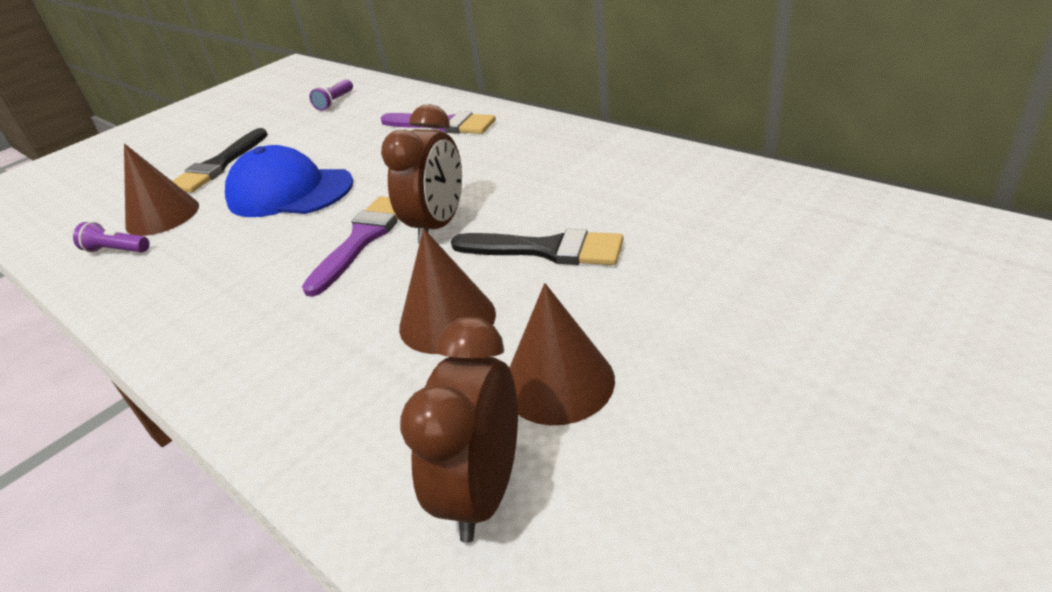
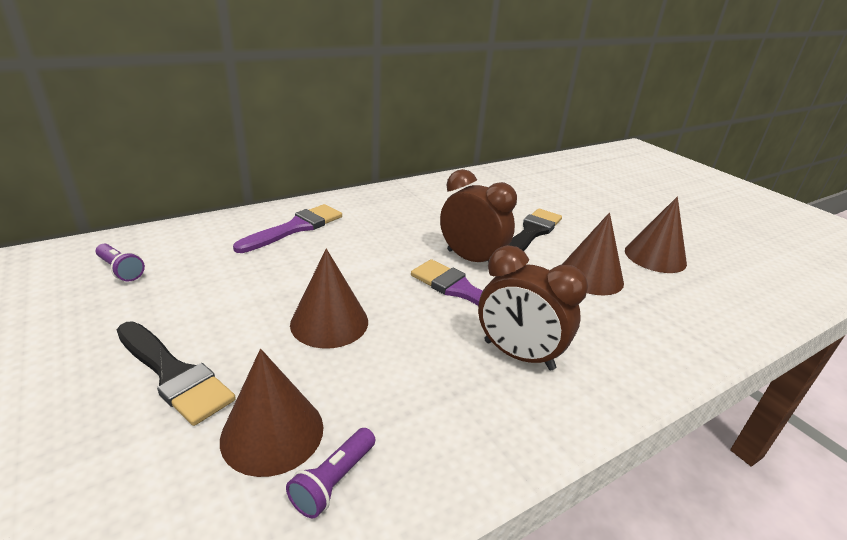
camera: 80 degrees left, 5 degrees down
(290, 192) = (329, 322): blue cap -> brown cone
(483, 491) = (732, 291): brown clock -> brown clock (518, 355)

